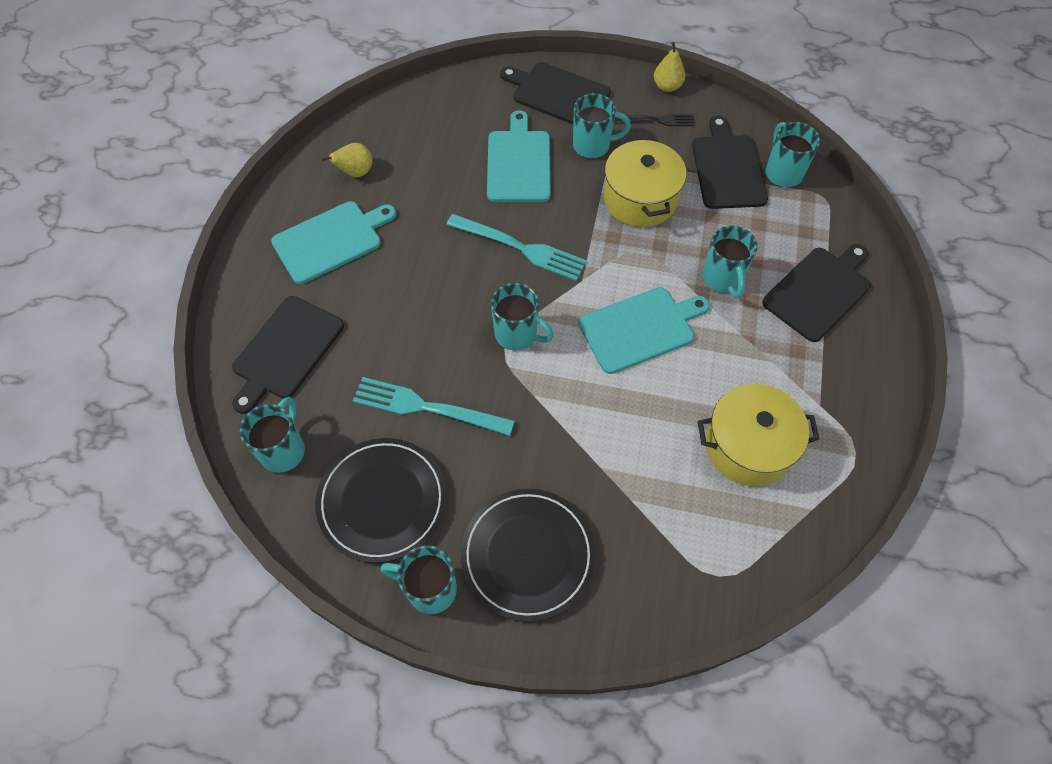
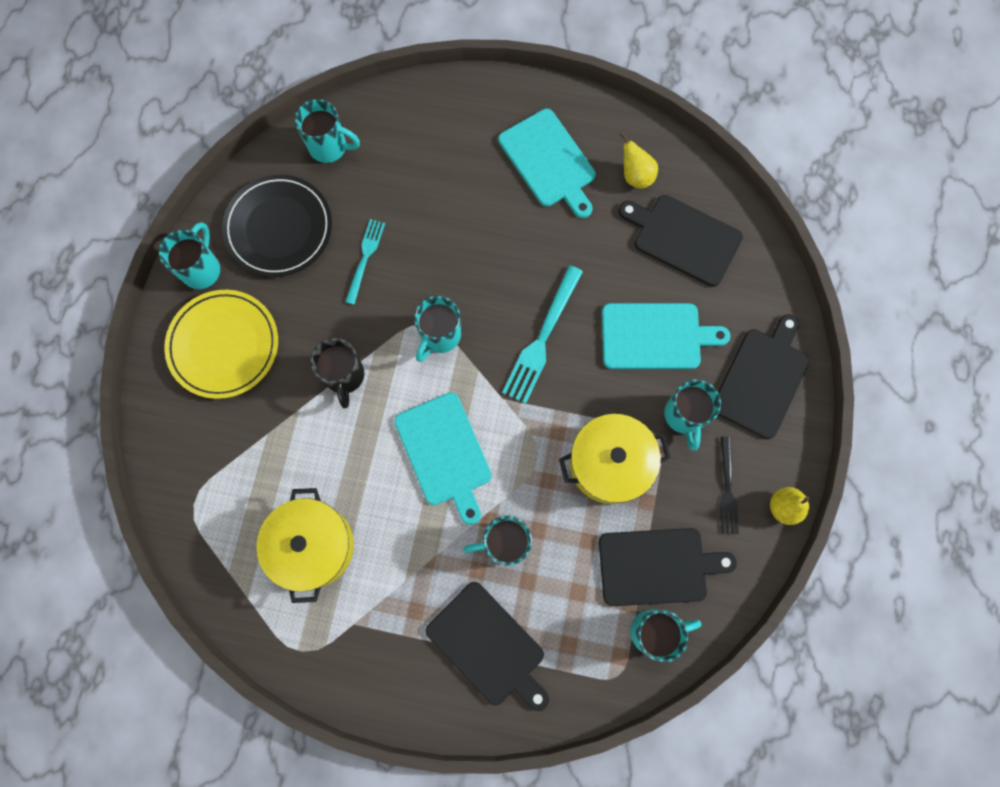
camera: 90 degrees right, 15 degrees up
(286, 350) = (426, 137): black cutting board -> black cutting board (683, 238)
(426, 407) = (365, 257): turquoise fork -> turquoise fork, size x0.62
(528, 555) = (224, 345): black plate -> yellow plate
(563, 423) = (344, 376): none -> black mug

